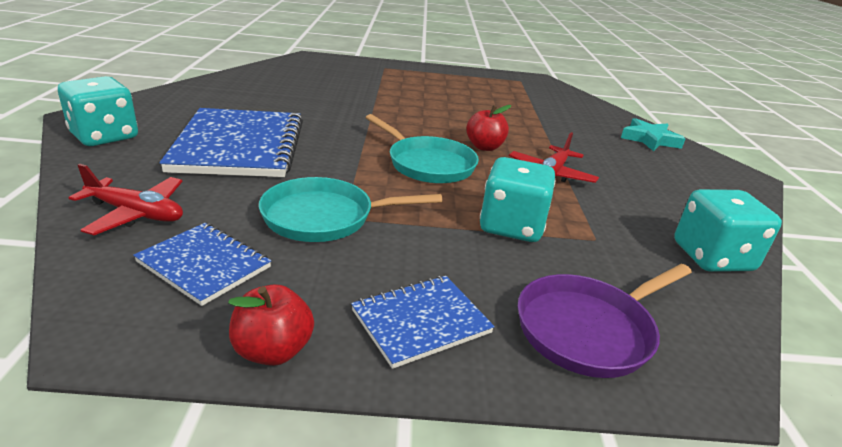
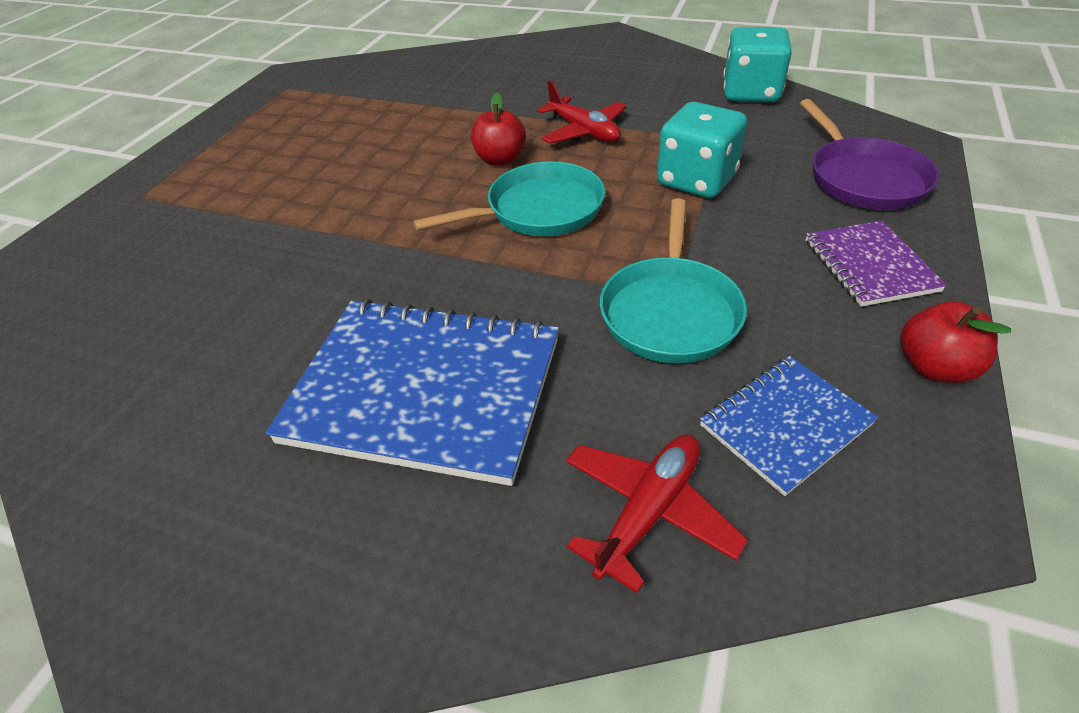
camera: 65 degrees left, 15 degrees up
(104, 136) = (306, 604): turquoise dice -> none
(421, 322) = (869, 265): blue notebook -> purple notebook
(649, 139) = (512, 54): turquoise star -> none

